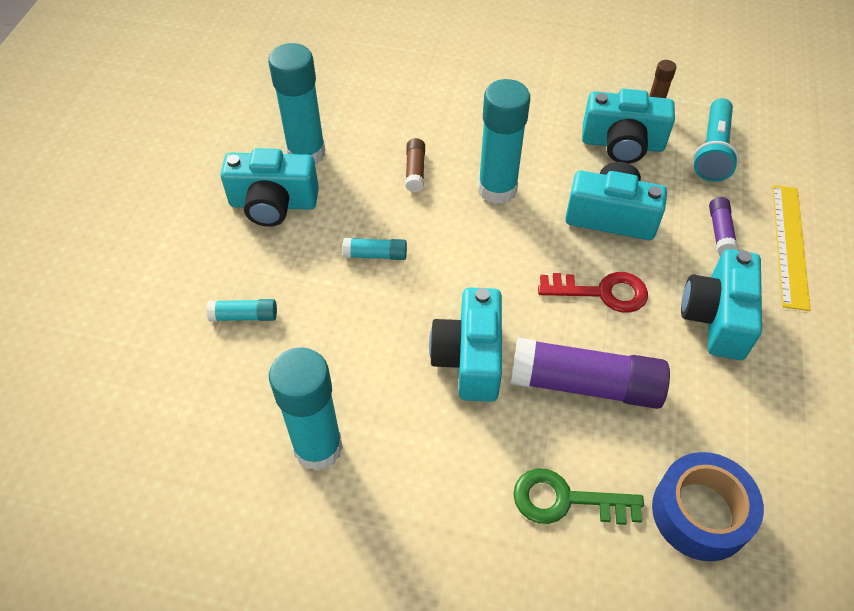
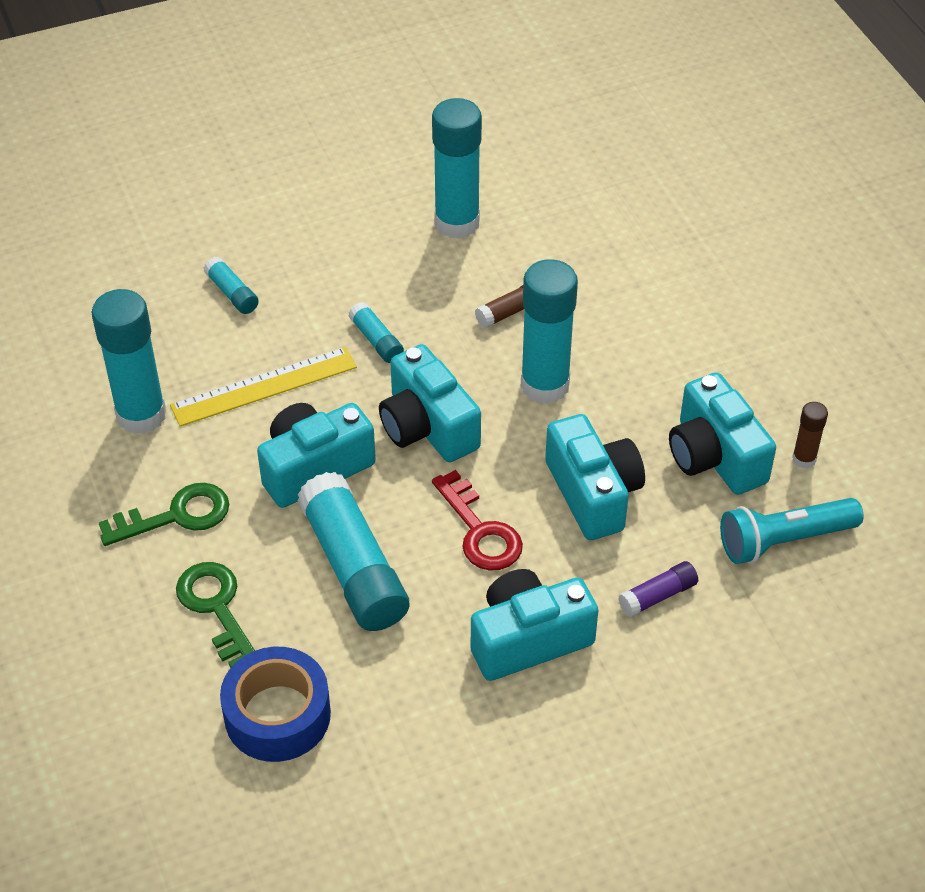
camera: 55 degrees right, 5 degrees down
(273, 204) = (373, 237): turquoise camera -> turquoise camera (427, 427)
(448, 479) = (176, 516): none -> green key
(585, 384) = (354, 567): purple glue stick -> turquoise glue stick
(790, 245) = (696, 667): yellow ruler -> yellow ruler (264, 387)

